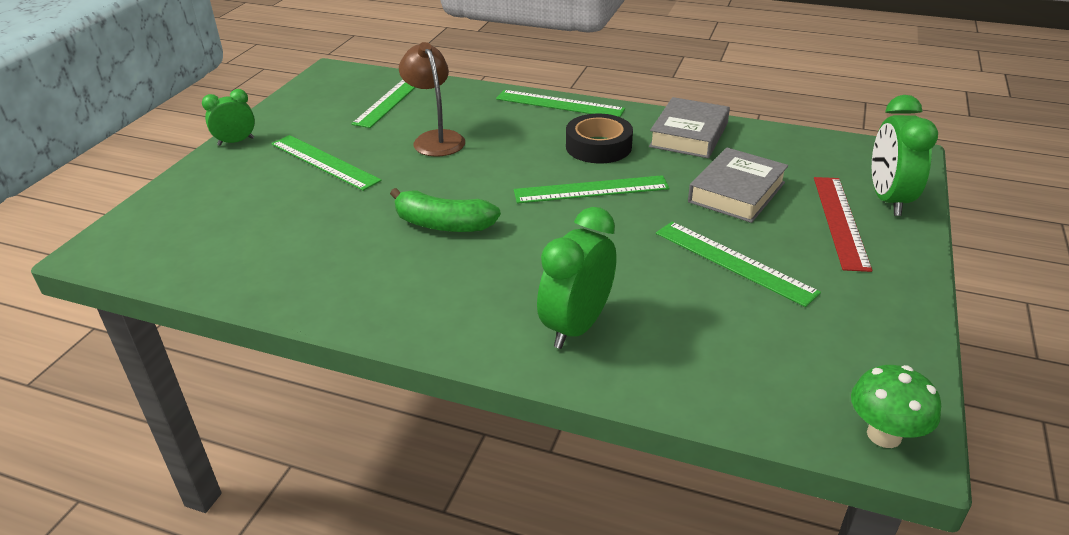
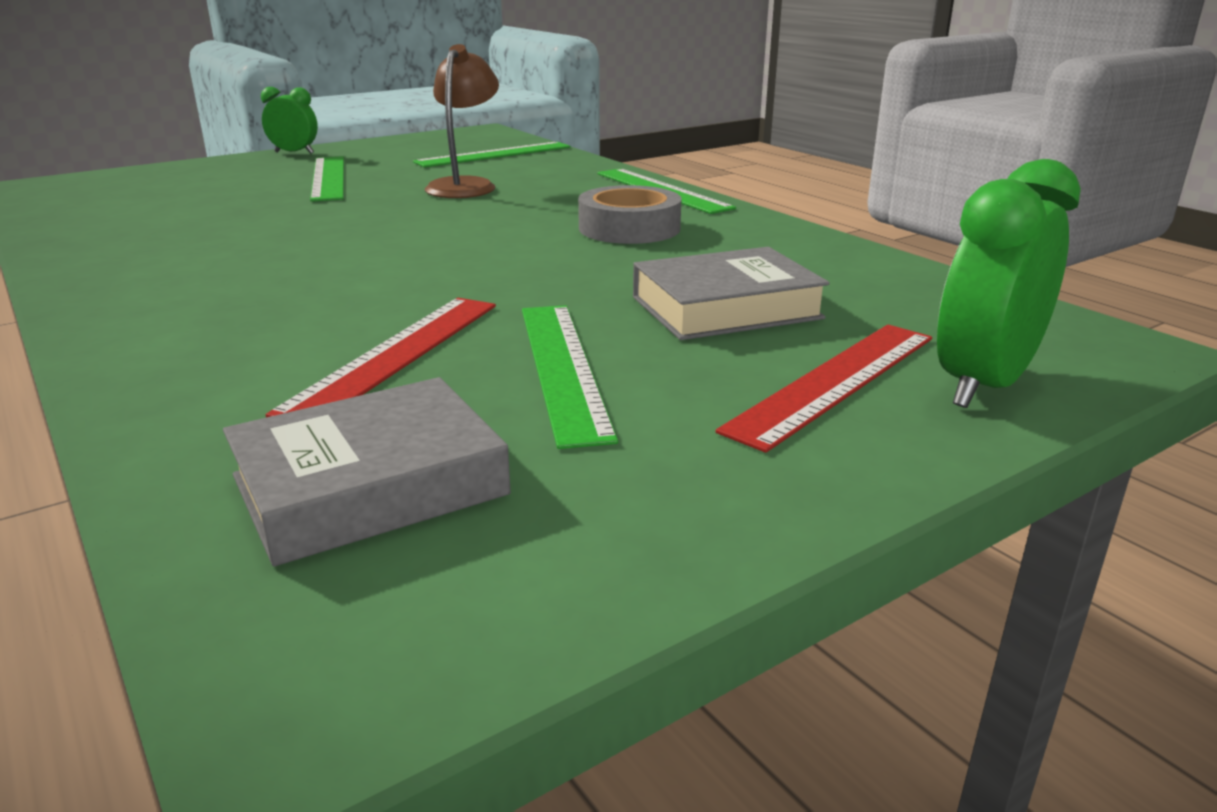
camera: 35 degrees right, 10 degrees down
(443, 224) = (317, 240): green banana -> none
(576, 326) = (231, 354): green clock -> none
(591, 189) = (536, 256): green ruler -> none
(598, 146) = (629, 228): black tape -> grey tape
(652, 289) = (396, 355): none -> red ruler
(689, 135) = (775, 245): grey book -> grey book (370, 485)
(884, 435) = (306, 664): green mushroom -> none

